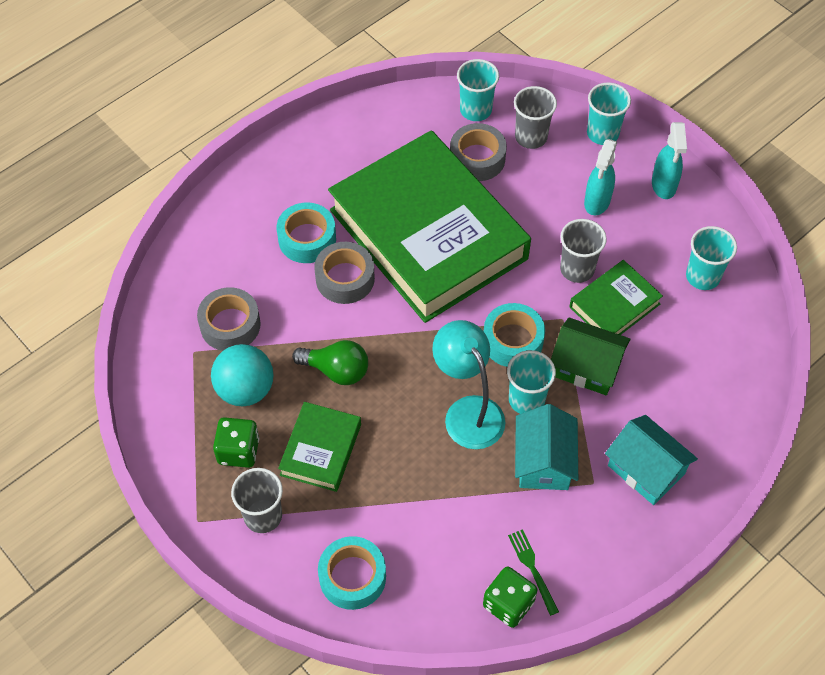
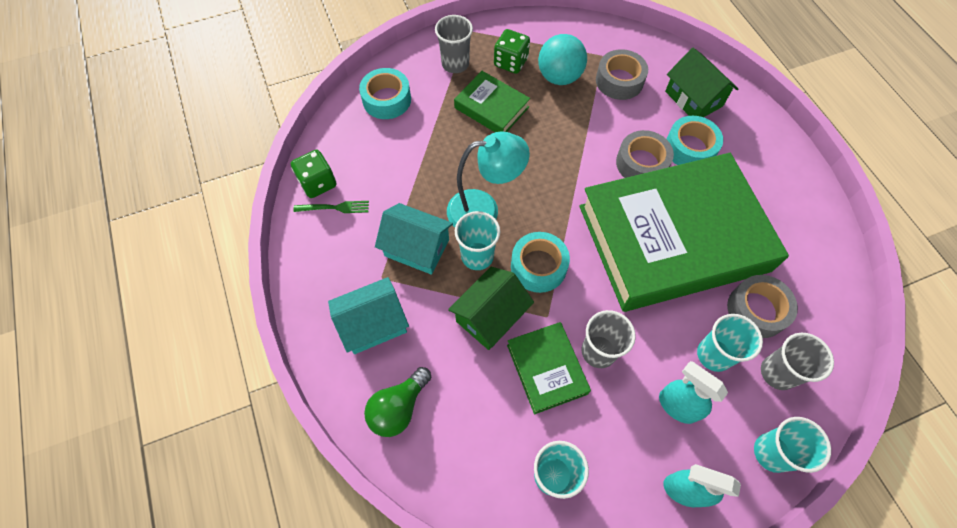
camera: 110 degrees right, 5 degrees up
(233, 247) = (693, 99): none -> green house
(336, 370) = (555, 134): green light bulb -> green light bulb (398, 408)
(475, 110) = (823, 331): turquoise cup -> turquoise cup (714, 354)

